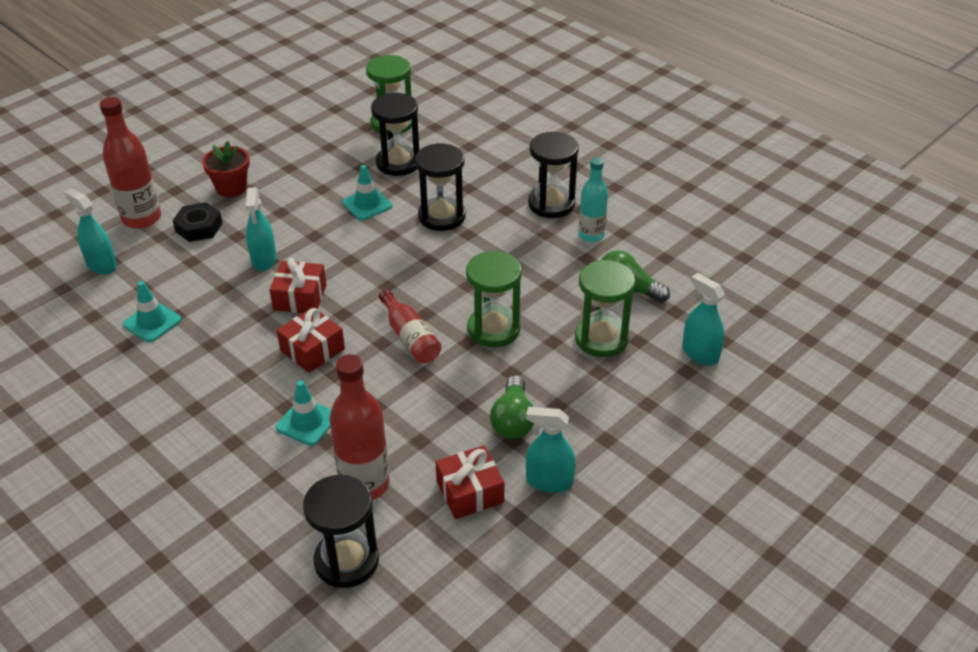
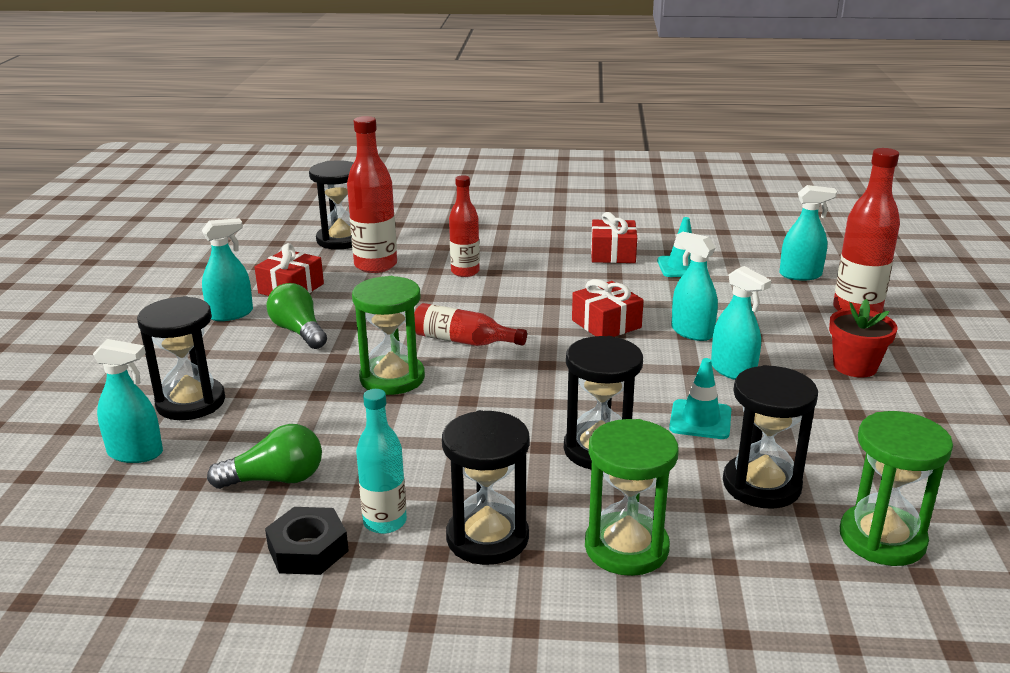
camera: 140 degrees right, 15 degrees down
(199, 227) = (799, 326): black nut -> black nut (308, 549)
(295, 221) = (733, 371): none -> turquoise spray bottle
(307, 422) = (465, 272): turquoise traffic cone -> red bottle
(312, 350) = (532, 302): red gift -> red gift (613, 254)
(601, 338) = (266, 418): green hourglass -> green hourglass (626, 547)
(642, 382) = (191, 402): none -> black hourglass

